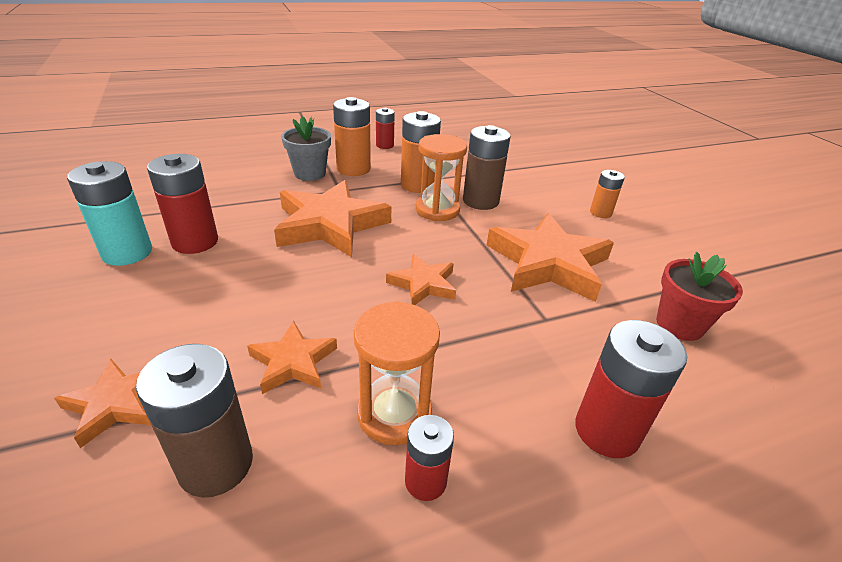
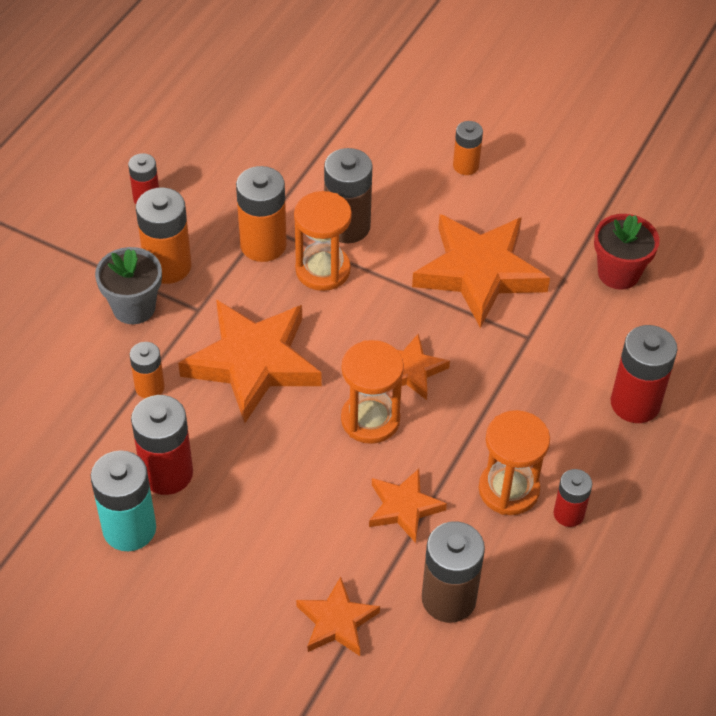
camera: 40 degrees left, 15 degrees up
(259, 203) = (149, 387): none -> orange battery
(355, 293) = (370, 419): none -> orange hourglass

